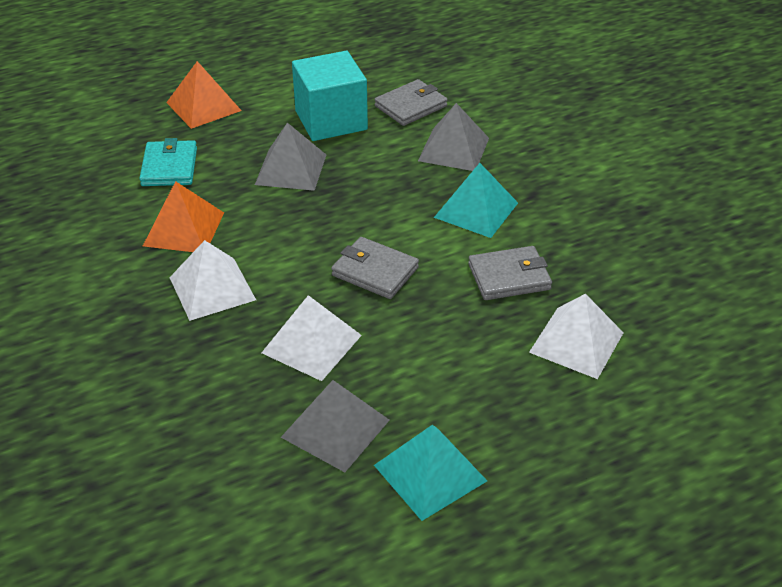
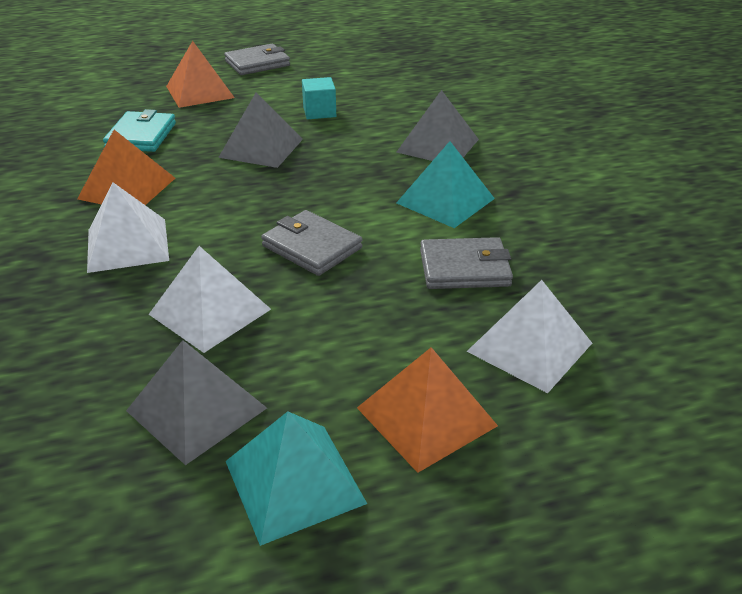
camera: 10 degrees right, 5 degrees down
(331, 120) = (319, 112): turquoise cube -> turquoise cube, size x0.50
(410, 106) = (405, 107): grey wallet -> grey wallet (257, 63)
(512, 410) = (426, 416): none -> orange pyramid

